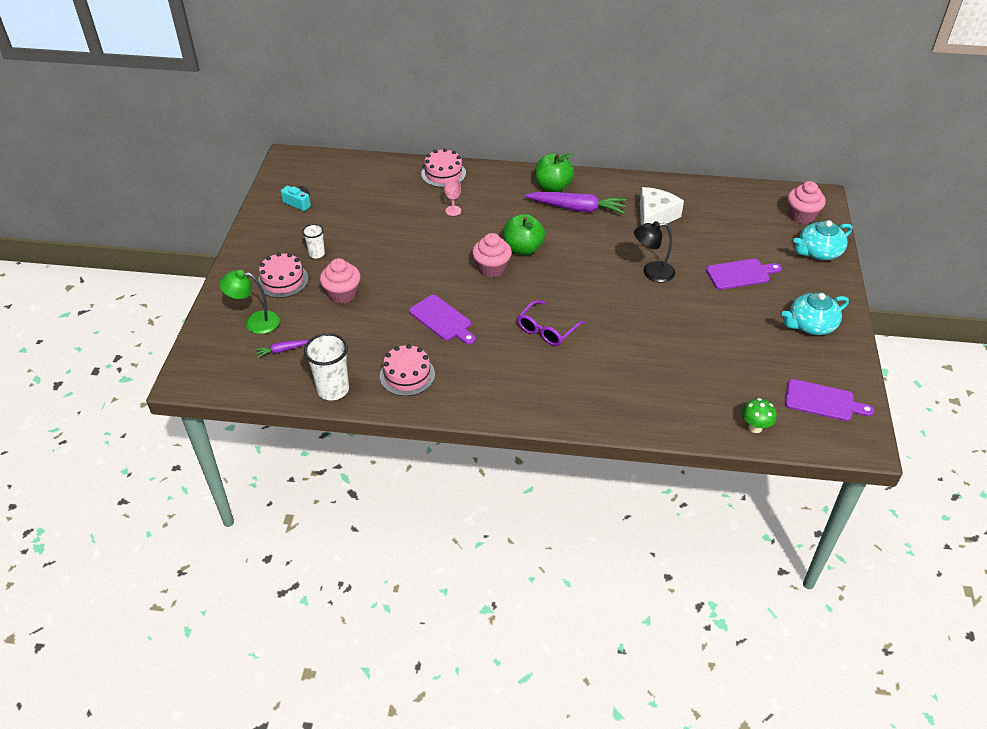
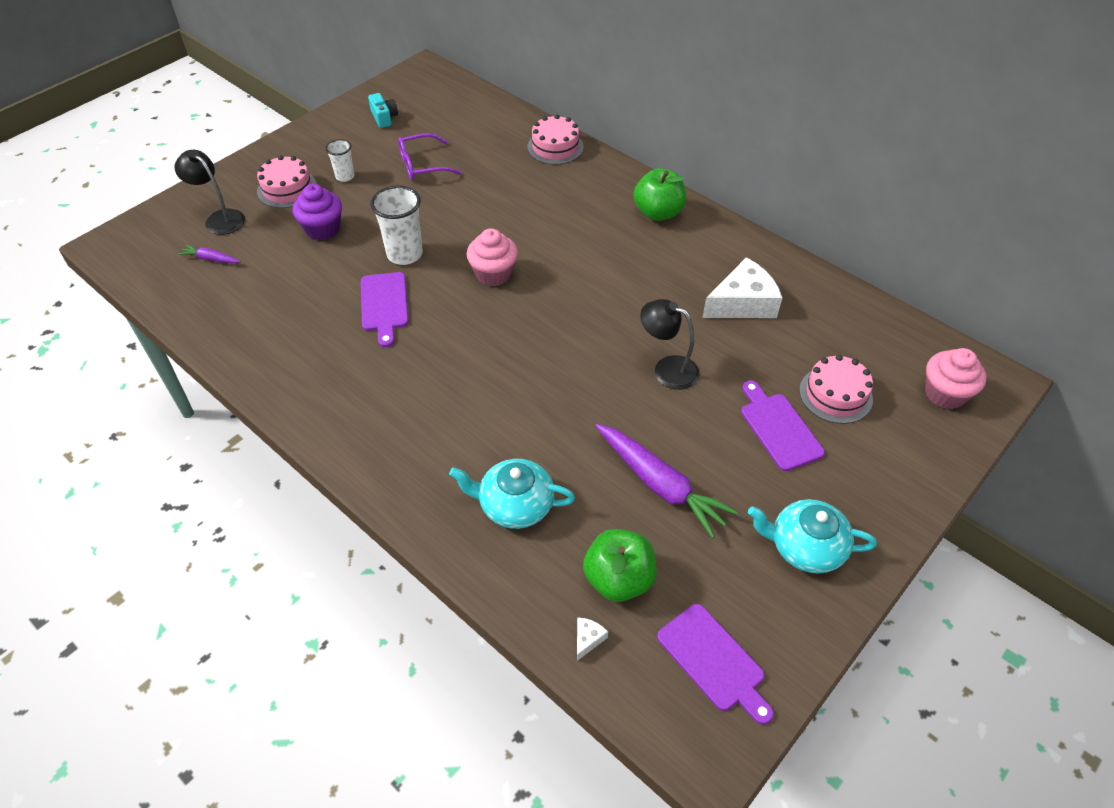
camera: 35 degrees right, 5 degrees up
(255, 322) = (220, 218): green lamp -> black lamp
(333, 390) = (208, 324): white cup -> white cup (405, 254)
(342, 294) = (323, 229): pink cupcake -> purple cupcake
(407, 375) = (288, 346): pink cake -> pink cake (835, 395)
(453, 211) = (522, 191): pink goblet -> none
(523, 249) = (550, 268): green apple -> green apple (618, 579)
(547, 330) = (476, 374): purple glasses -> purple glasses (422, 165)
(577, 208) = (659, 250): purple carrot -> purple carrot (660, 484)
(740, 274) = (779, 428): purple cutting board -> purple cutting board turned 135 degrees counterclockwise
(755, 427) = (588, 639): green mushroom -> white cheese
(818, 252) = (919, 454): turquoise teapot -> turquoise teapot (515, 505)

